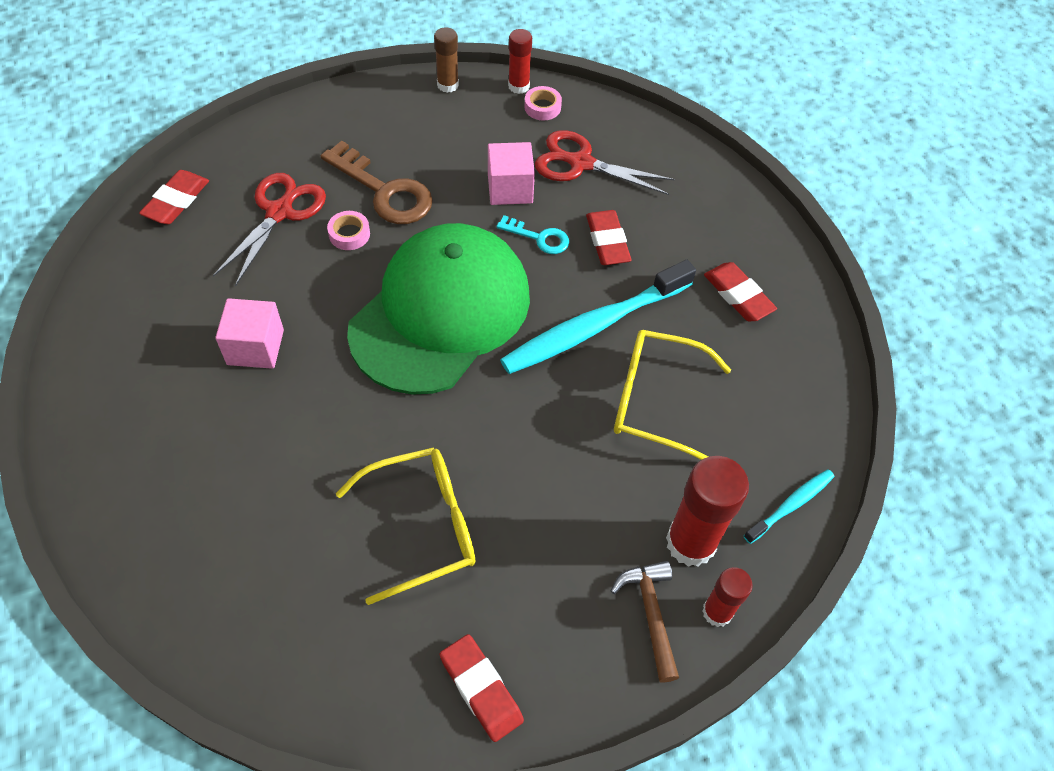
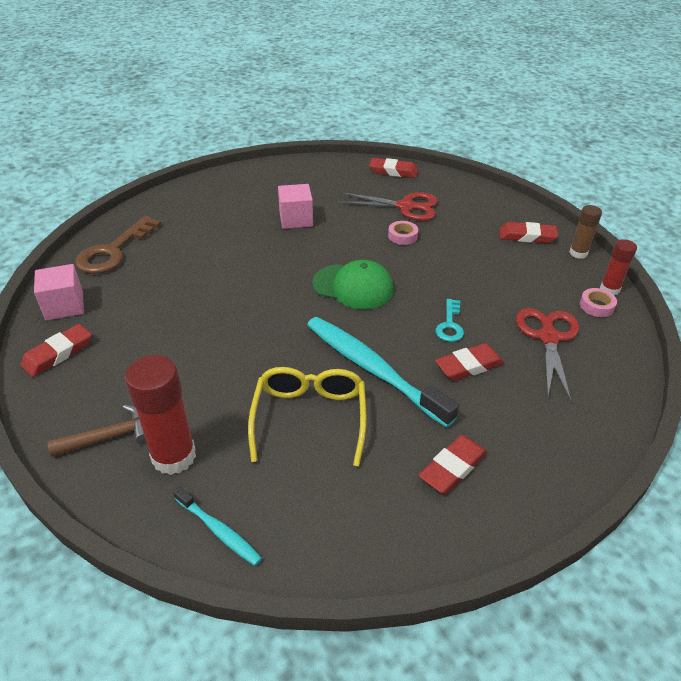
camera: 80 degrees right, 15 degrees down
(384, 191) = (450, 243): brown key -> brown key (113, 251)
(398, 115) = (527, 236): none -> red eraser
(423, 526) = (176, 308): yellow glasses -> none
(441, 312) = (353, 287): green cap -> green cap, size x0.54
(510, 188) = (492, 301): pink cube -> pink cube (64, 306)
(717, 612) = (110, 481): red glue stick -> none

